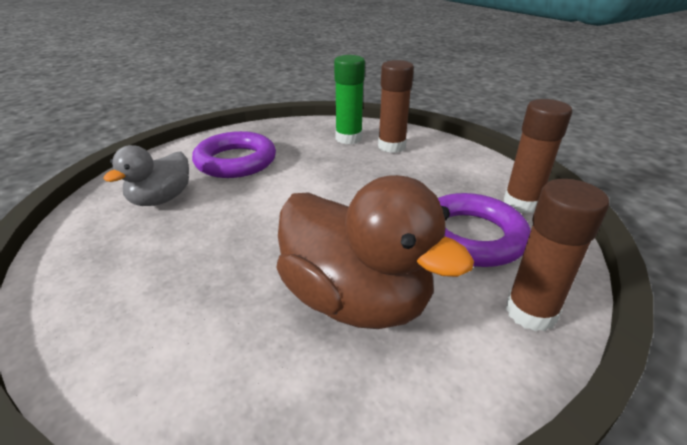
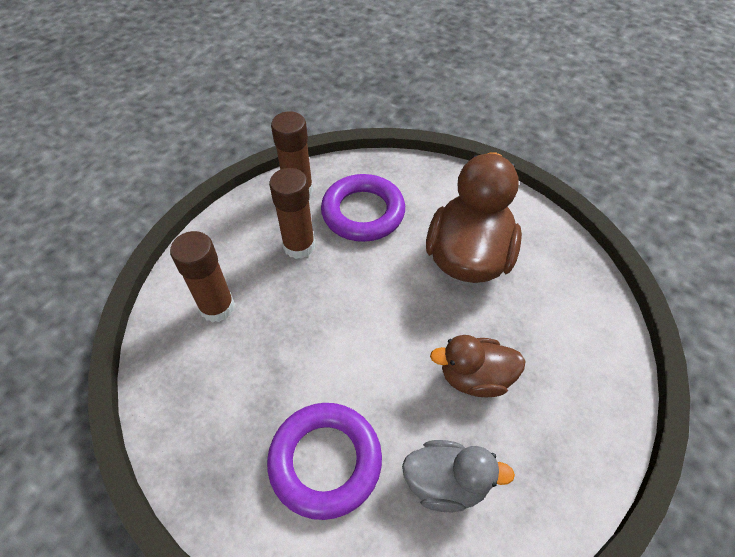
camera: 115 degrees left, 20 degrees up
(212, 242) = (475, 377): none -> brown duck
(348, 138) = (208, 360): green glue stick -> none
(530, 312) = (423, 177): brown glue stick -> brown glue stick (299, 246)

